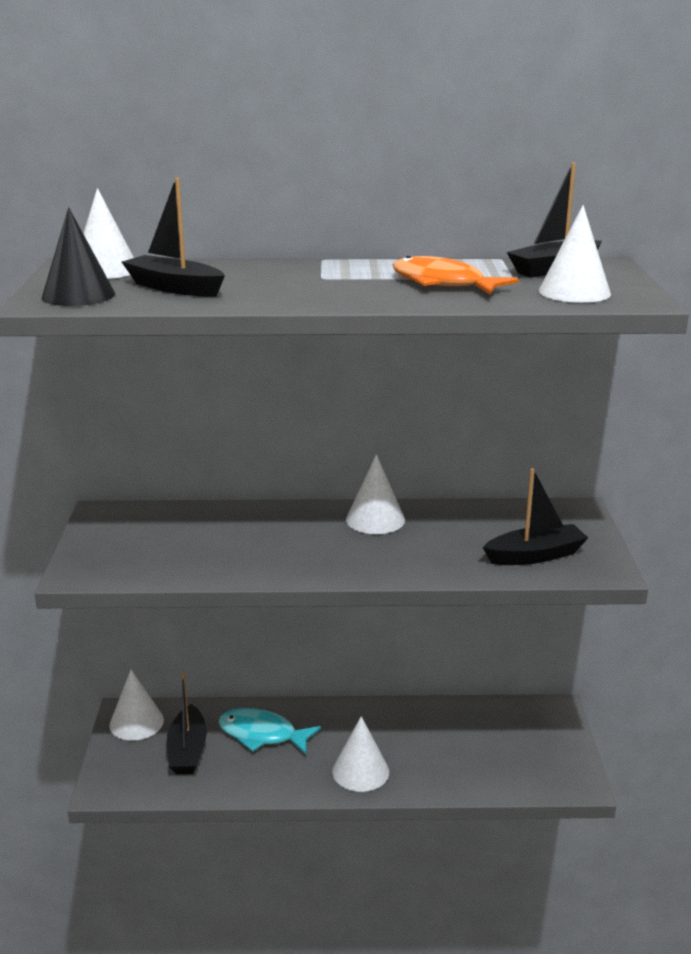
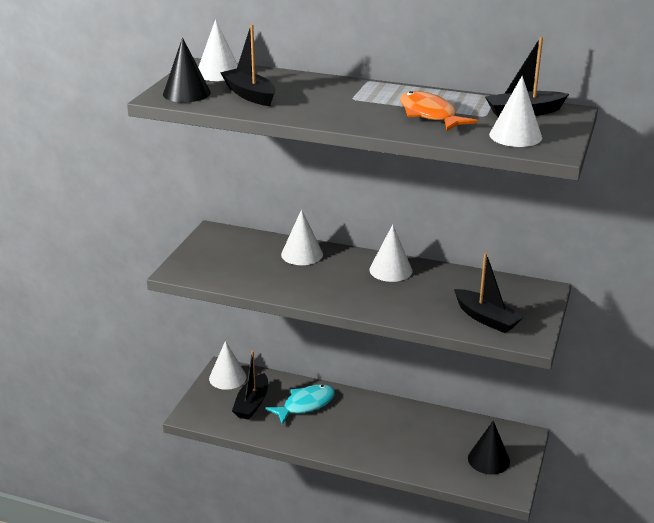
camera: 20 degrees right, 5 degrees up
(262, 735) = (305, 405): turquoise fish -> turquoise fish turned 105 degrees clockwise
(360, 771) = (359, 445): white cone -> white cone (302, 254)
(531, 750) = (488, 459): none -> black cone
(535, 556) = (486, 318): black boat -> black boat turned 45 degrees clockwise

